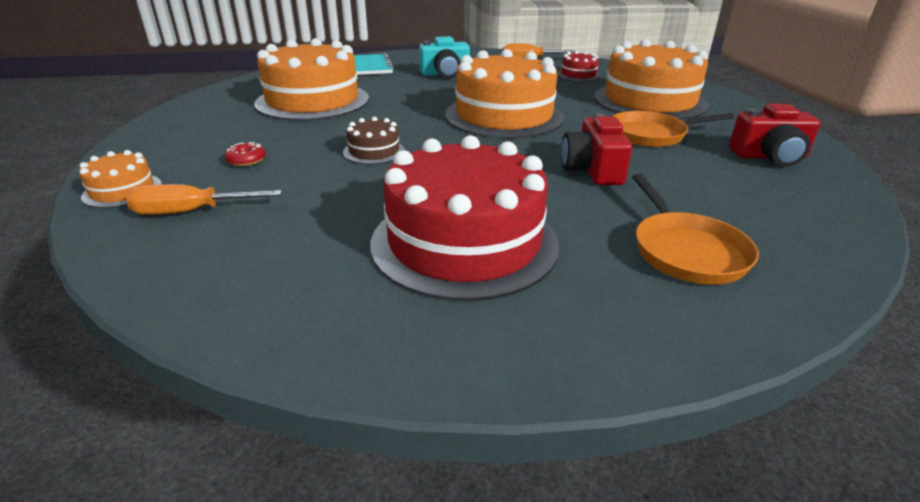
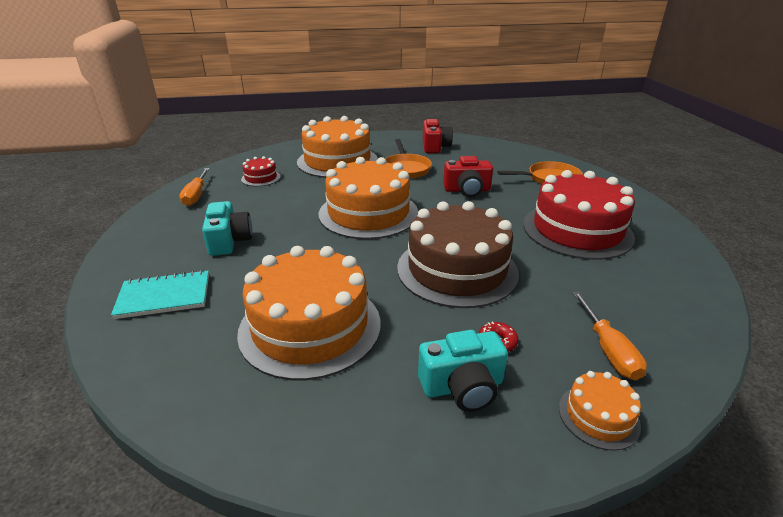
camera: 90 degrees left, 0 degrees up
(206, 144) = (462, 386): none -> turquoise camera
(374, 151) = (457, 270): brown cake -> brown cake, size x2.26

